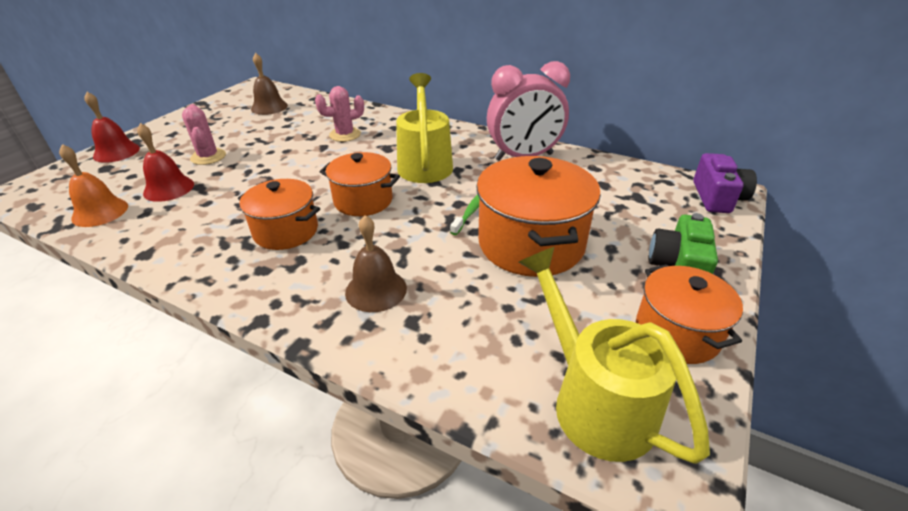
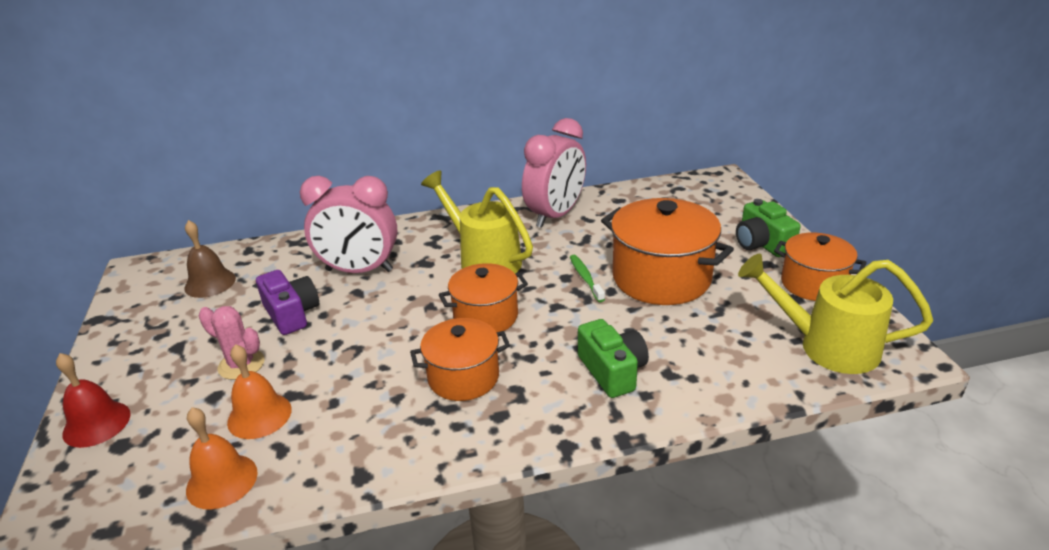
camera: 40 degrees left, 5 degrees down
(169, 188) = (259, 415): red bell -> orange bell
(345, 135) = (359, 270): pink cactus -> pink clock
(376, 290) = (612, 371): brown bell -> green camera
(717, 197) = (722, 185): purple camera -> purple camera (291, 314)

